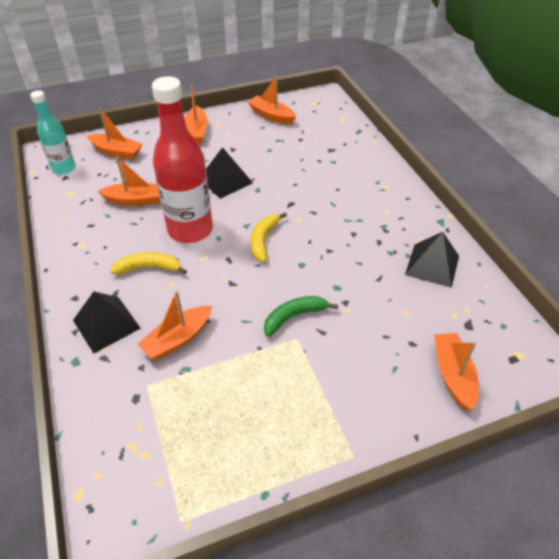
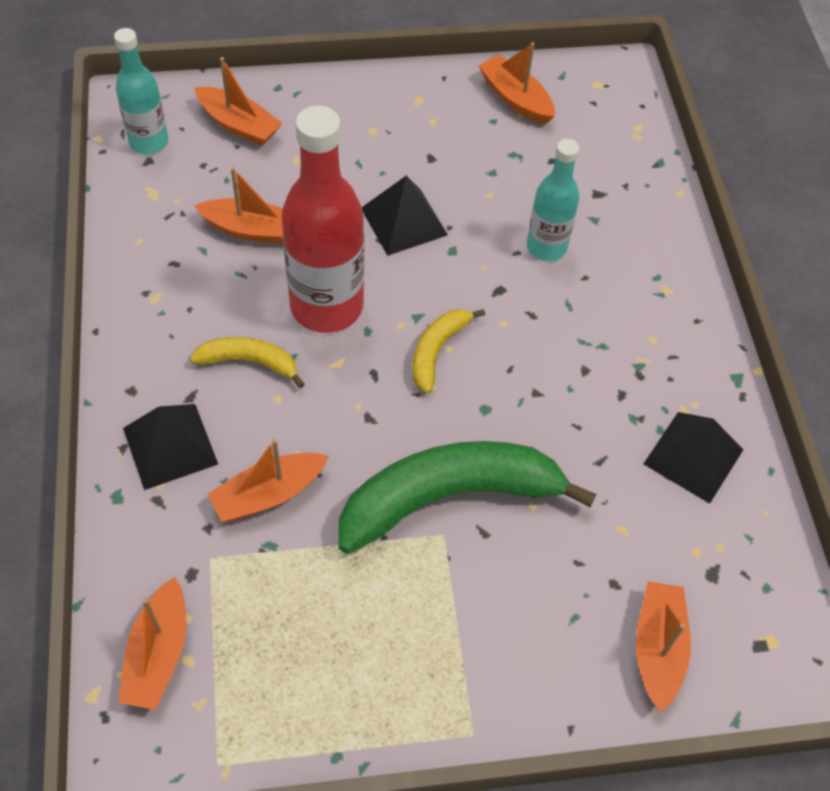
camera: 10 degrees right, 10 degrees up
(196, 131) = (379, 108): orange boat -> orange boat (158, 653)
(294, 316) = (449, 497): green banana -> green banana, size x2.07
(311, 178) = (546, 247): none -> turquoise bottle

